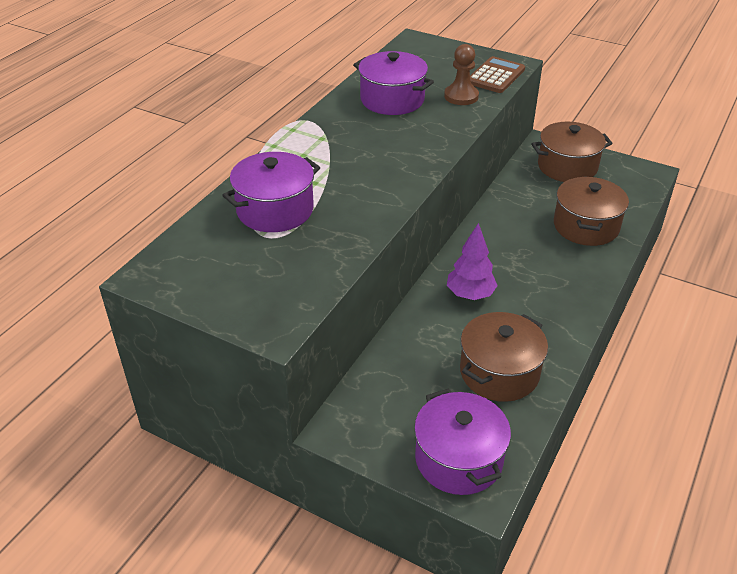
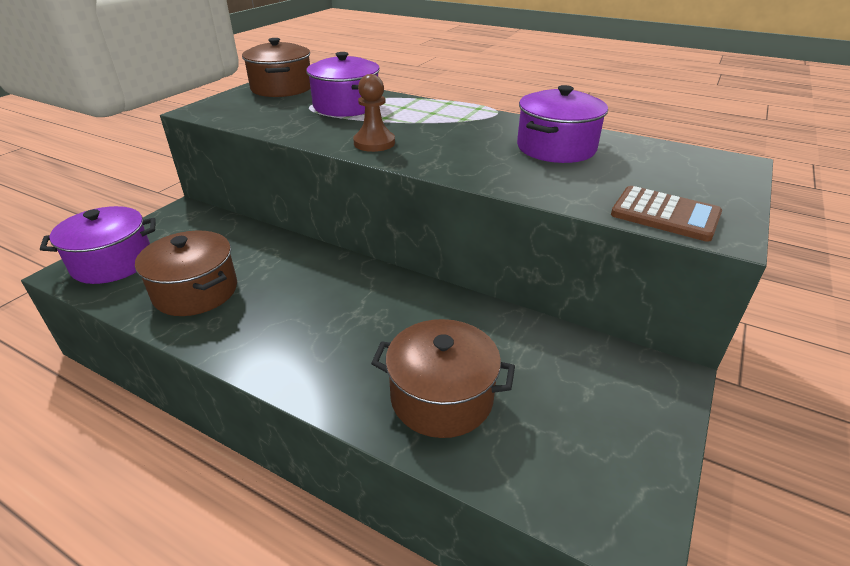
camera: 90 degrees right, 5 degrees down
(461, 96) = (585, 187): brown pawn -> brown pawn (374, 143)
(470, 295) = (316, 280): purple tree -> none
(567, 167) = (608, 398): brown pot -> brown pot (281, 88)

